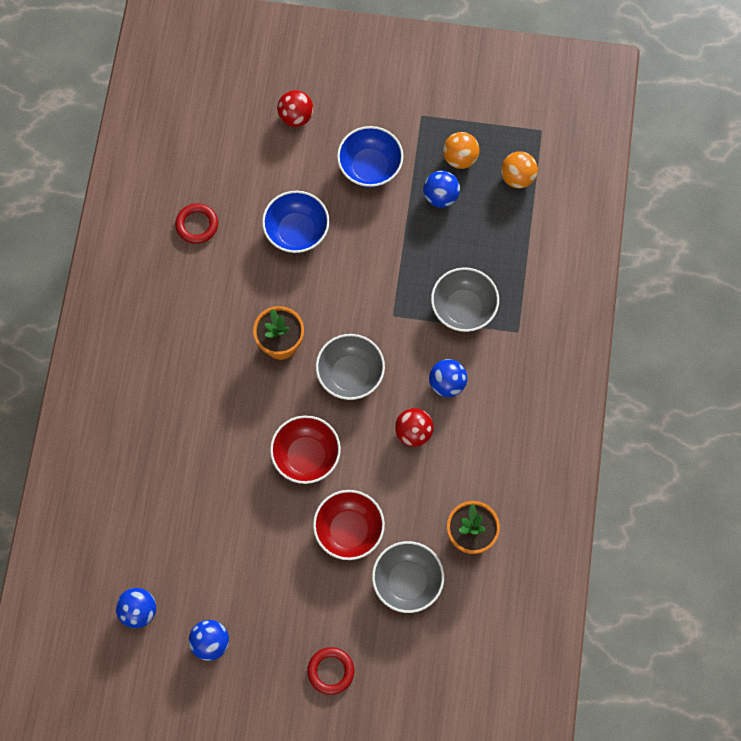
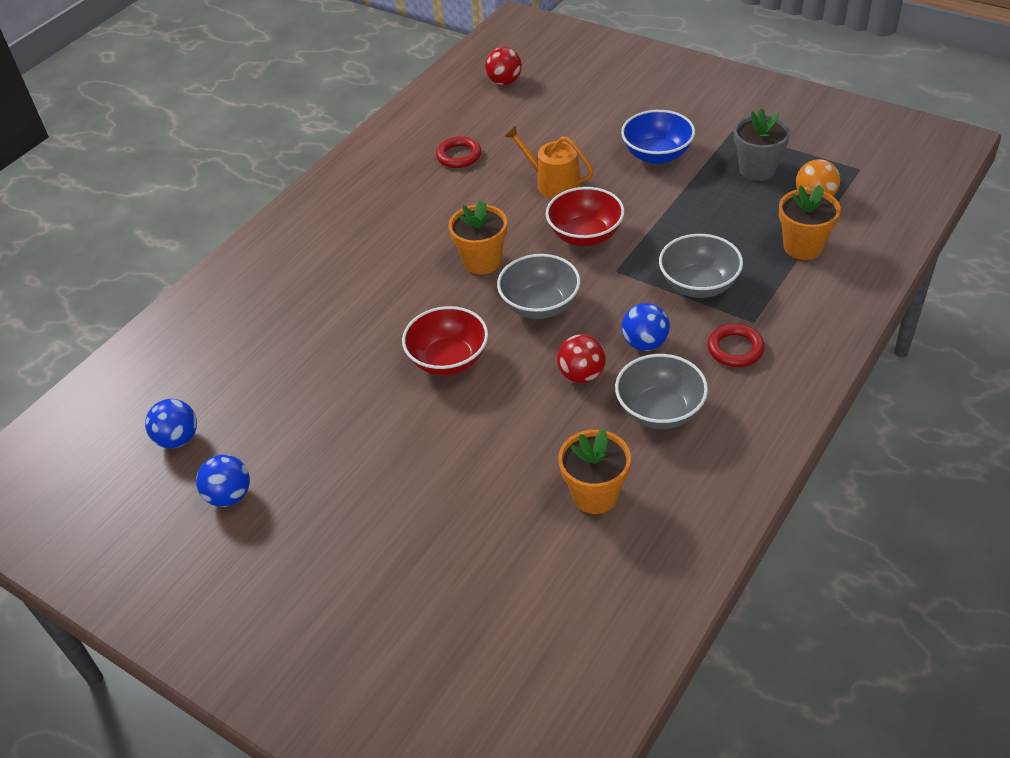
camera: 30 degrees right, 25 degrees down
(296, 116) = (603, 105): red ball -> red ball (504, 82)
(297, 231) = (553, 183): blue bowl -> orange watering can
(331, 671) = (343, 576): red ring -> red ring (735, 349)
(349, 530) = (453, 442): red bowl -> red bowl (585, 235)
(407, 581) = (491, 515): grey bowl -> grey bowl (660, 411)
(440, 196) = (720, 192): blue ball -> none
(460, 158) = (757, 169): orange ball -> grey flower pot
(527, 238) = (803, 247): none -> orange flower pot

